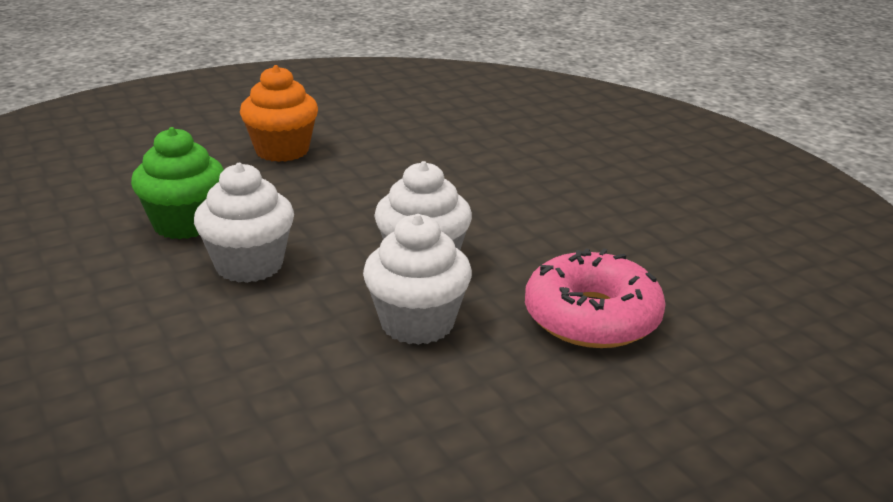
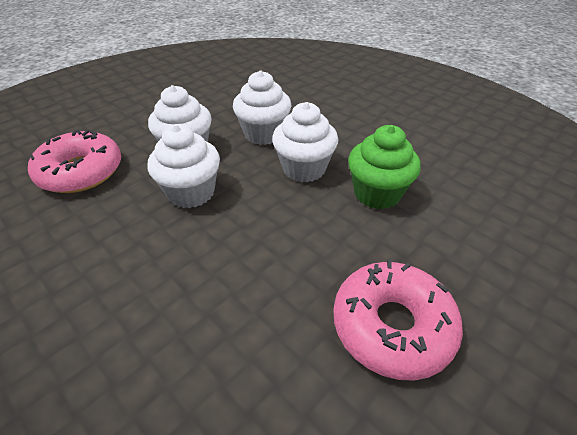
camera: 165 degrees right, 15 degrees up
(269, 330) = (263, 134): none -> white cupcake
(282, 151) = (392, 326): orange cupcake -> pink donut

